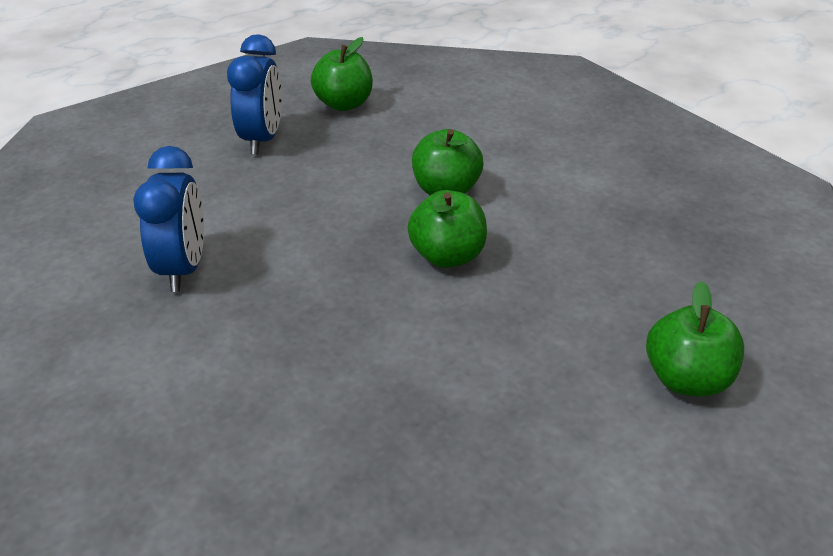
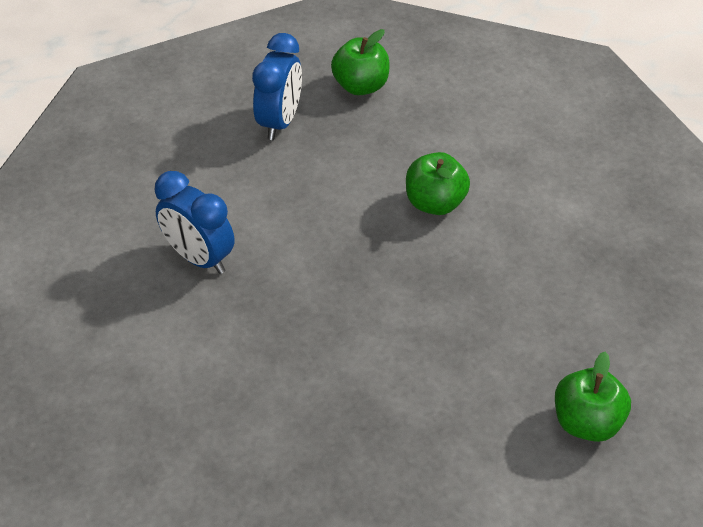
camera: 10 degrees right, 10 degrees up
(183, 269) = (199, 258): blue clock -> blue clock turned 120 degrees clockwise
(447, 256) = (420, 275): green apple -> none

